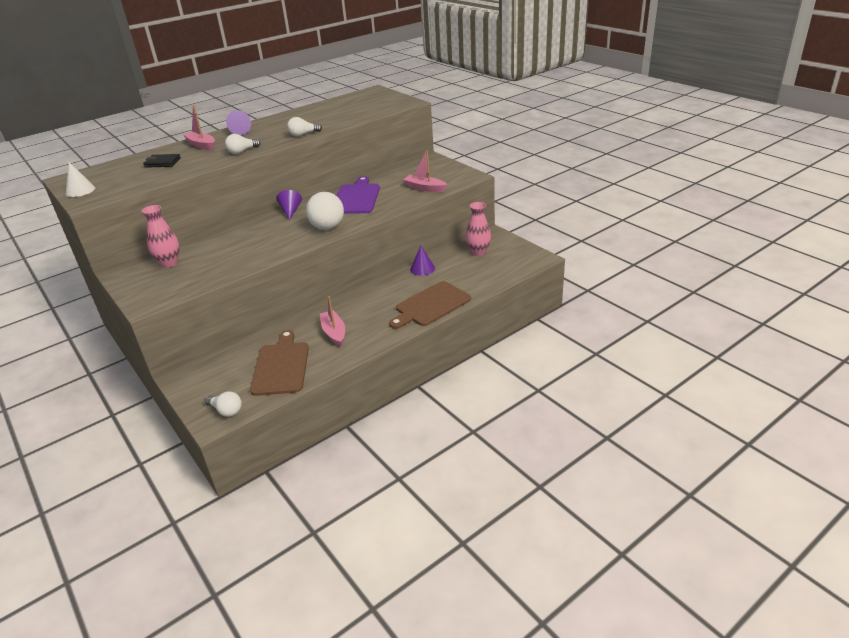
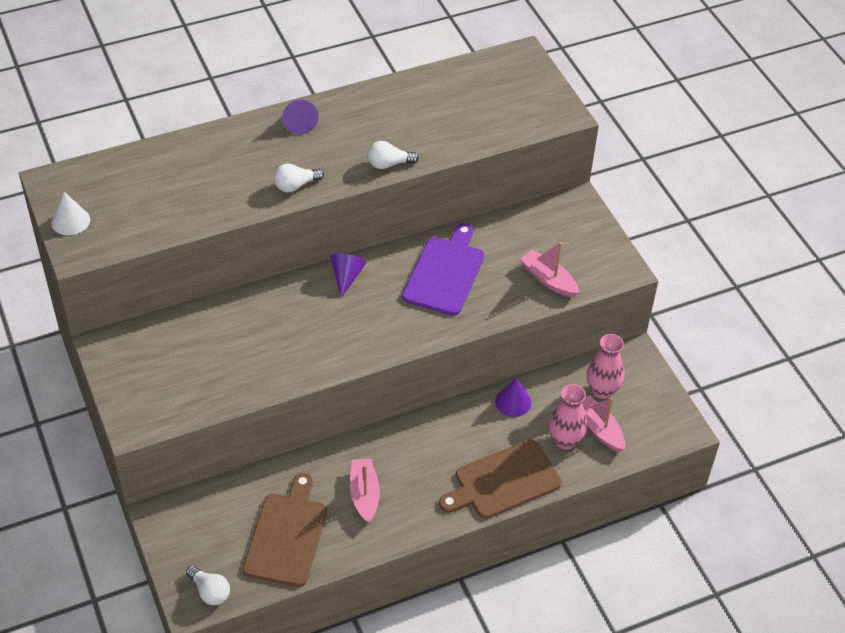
camera: 10 degrees right, 15 degrees up
(162, 163) = (183, 180): black wallet -> none
(169, 263) = (169, 347): pink vase -> pink vase (565, 440)
(201, 145) = (241, 147): pink boat -> pink boat (599, 429)
(327, 227) = (390, 333): white ball -> none

